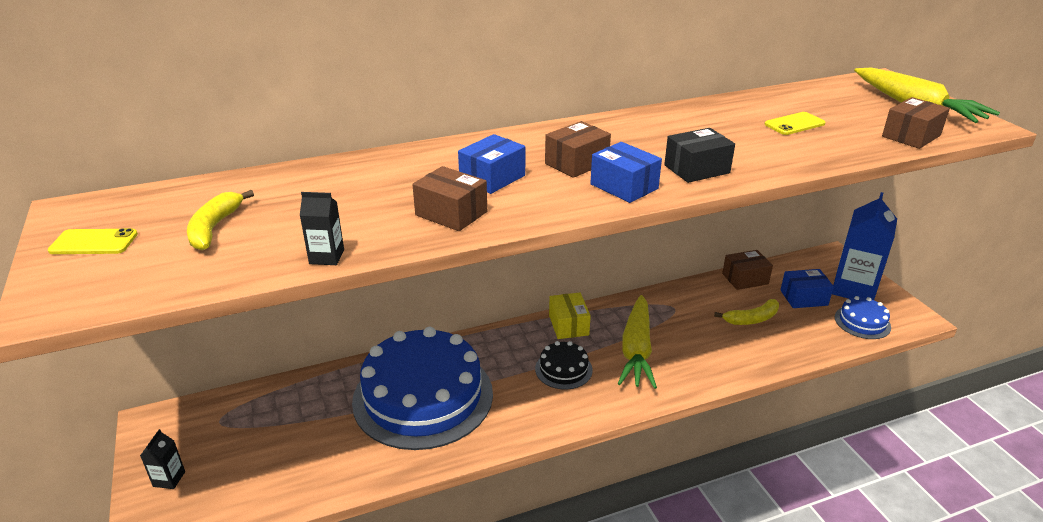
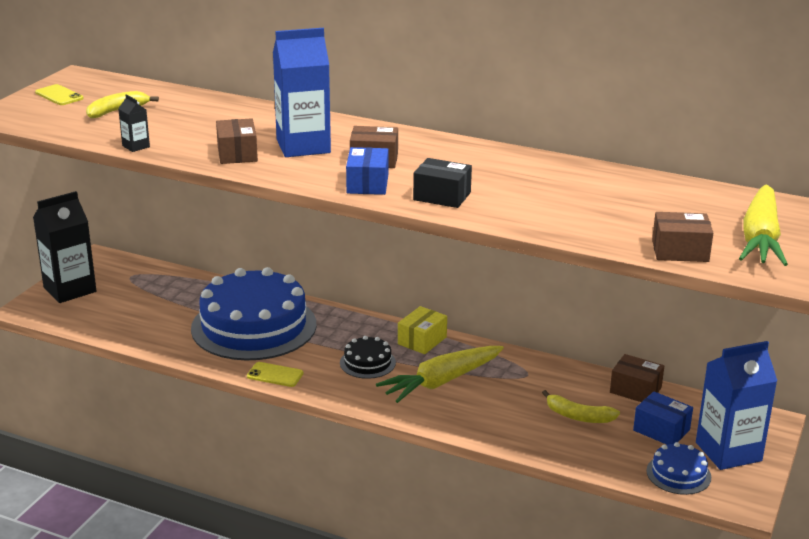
camera: 45 degrees right, 5 degrees down
(169, 479) = (70, 289): black carton -> black carton, size x2.31
(492, 178) = (303, 146): blue box -> blue carton
(794, 124) = (604, 204): yellow phone -> yellow phone (275, 375)

